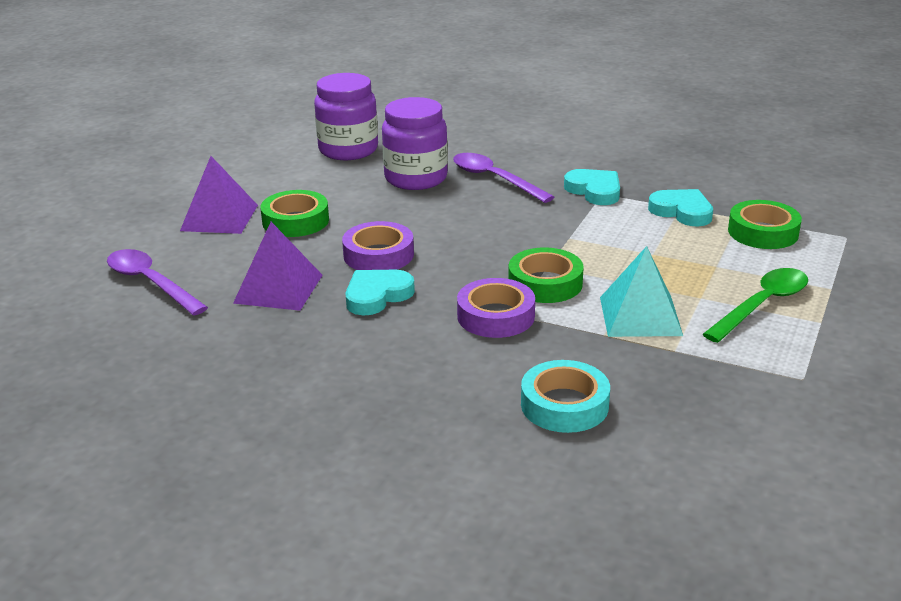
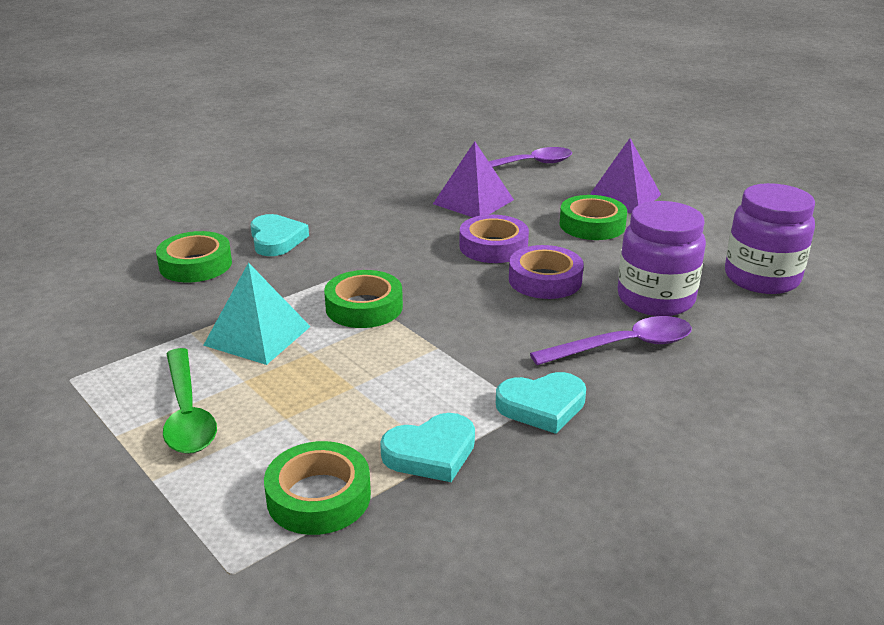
camera: 115 degrees right, 0 degrees up
(377, 296) = (424, 233): turquoise heart -> turquoise heart (276, 239)
(495, 316) = (338, 271): purple tape -> purple tape (545, 280)
(564, 405) = (195, 264): turquoise tape -> green tape

